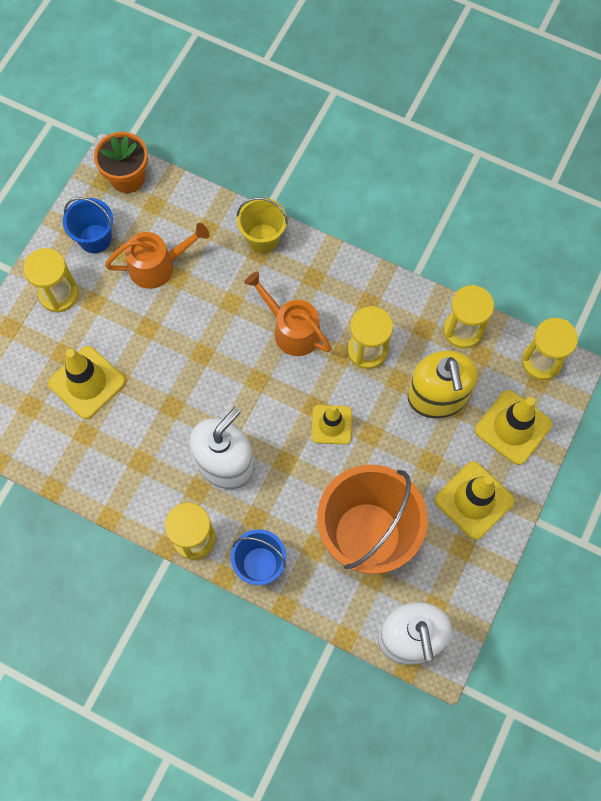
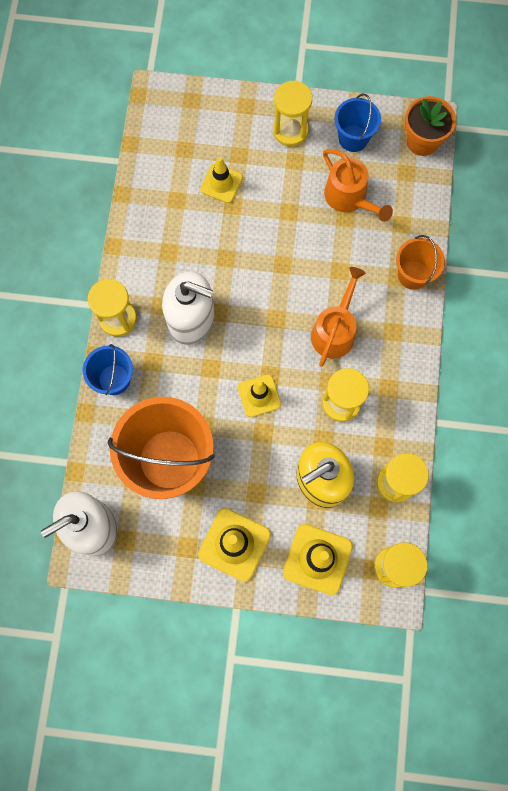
camera: 70 degrees right, 5 degrees up
(87, 382) = (221, 183): yellow traffic cone -> yellow traffic cone, size x0.66
(263, 238) = (413, 275): yellow bucket -> orange bucket

